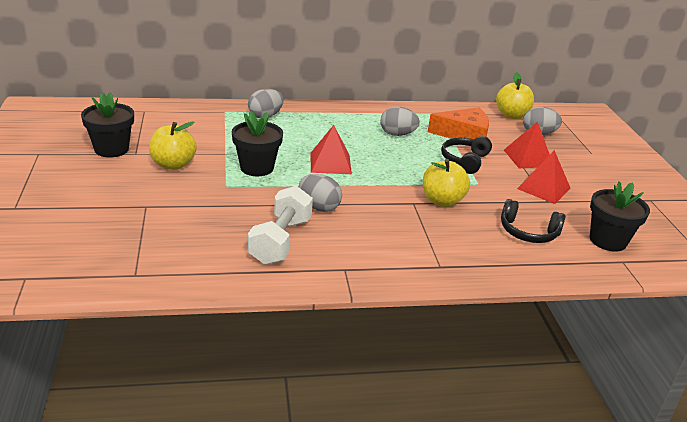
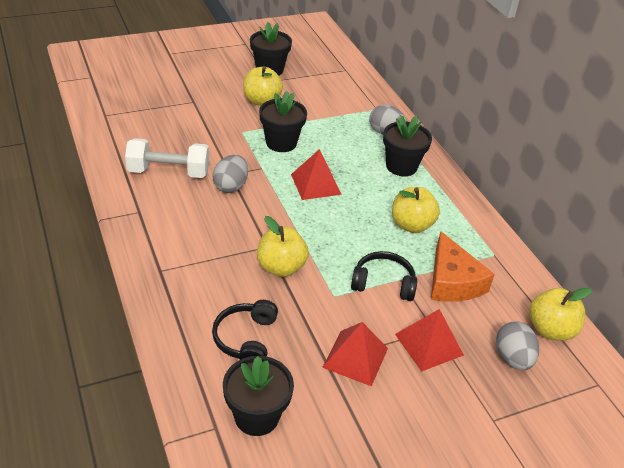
camera: 75 degrees right, 10 degrees up
(318, 121) = (401, 166): none -> black flower pot
(397, 134) = (411, 225): grey egg -> yellow apple

